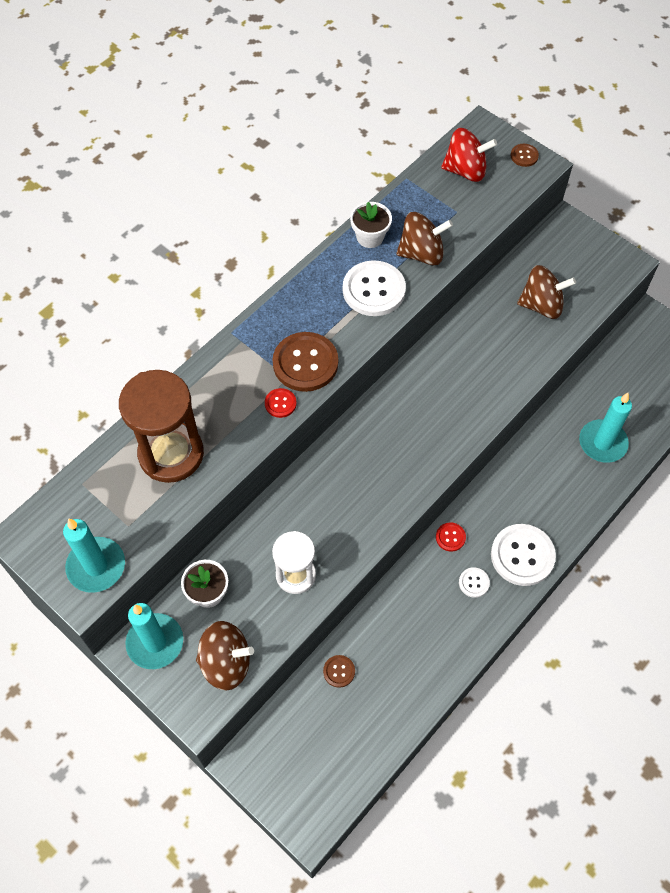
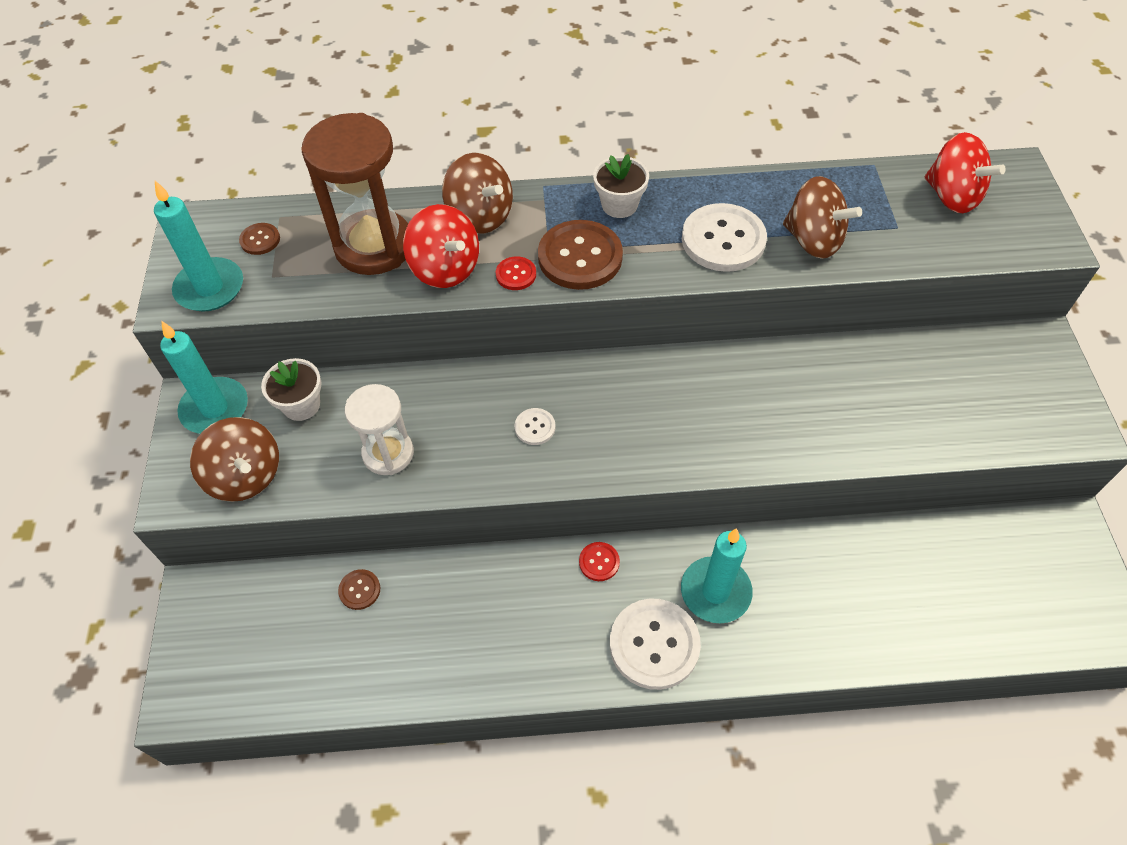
camera: 45 degrees right, 5 degrees down
(233, 433) = (445, 268): none -> red spinning top
(370, 237) = (774, 192): white flower pot -> white flower pot (619, 205)
(474, 583) = (574, 626): white button -> white button (535, 427)
(524, 156) = (1041, 223): brown button -> brown button (260, 240)
(541, 305) = (923, 400): brown spinning top -> brown spinning top (480, 216)
(602, 443) = (871, 608): turquoise candle -> turquoise candle (715, 592)

